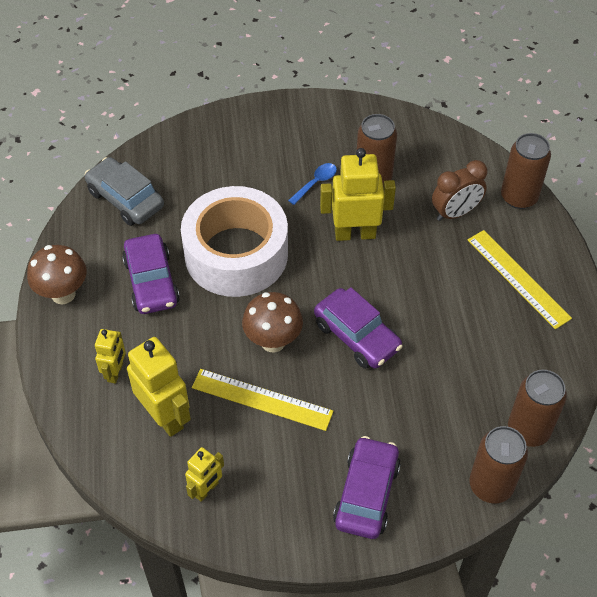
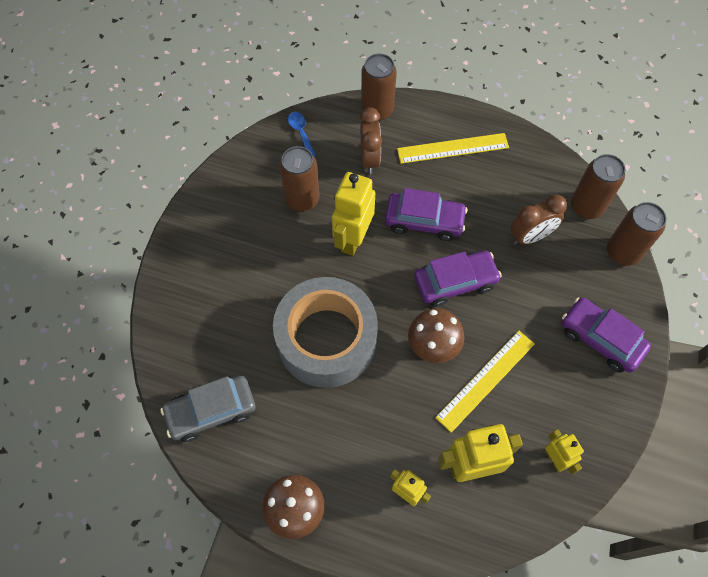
camera: 65 degrees left, 10 degrees up
(151, 282) = (321, 424): purple car -> purple car (424, 221)
(236, 254) = (326, 339): white tape -> grey tape
(316, 183) = (282, 244): blue spoon -> blue spoon (301, 132)
(454, 386) = (530, 236): none -> brown clock

